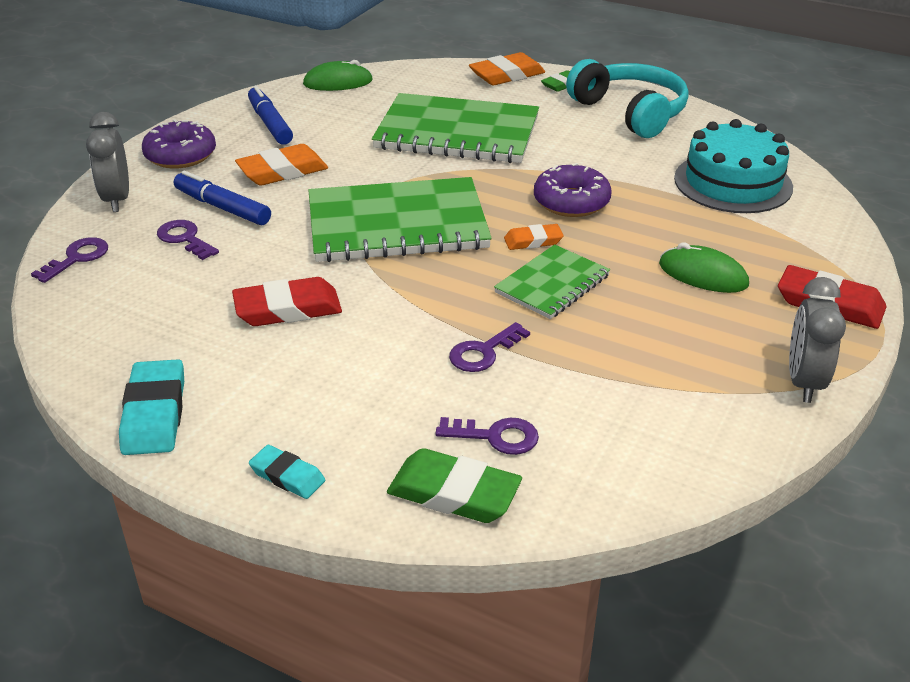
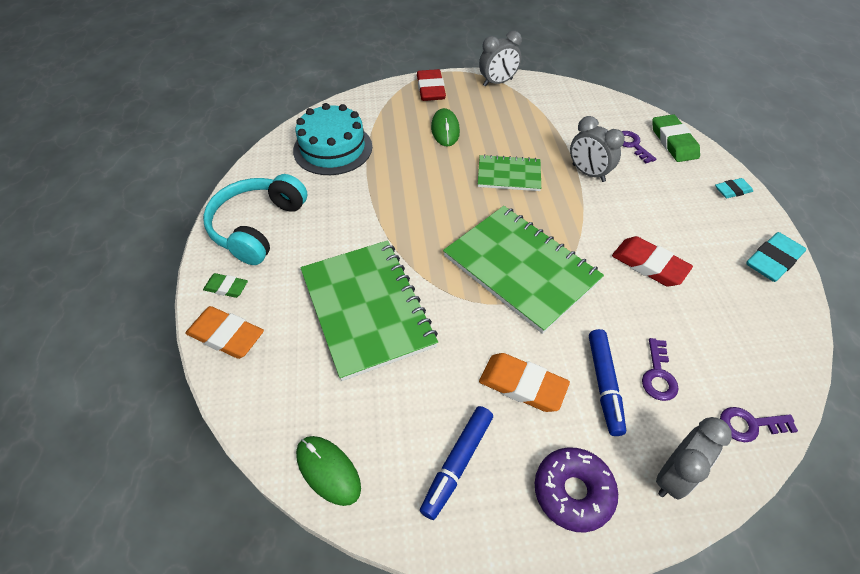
camera: 125 degrees left, 15 degrees up
(287, 476) = (732, 190): turquoise eraser -> turquoise eraser turned 75 degrees clockwise
(483, 352) = (588, 173): purple key -> grey clock
(533, 241) = (475, 200): orange eraser -> none
(571, 202) = (416, 203): purple donut -> none

